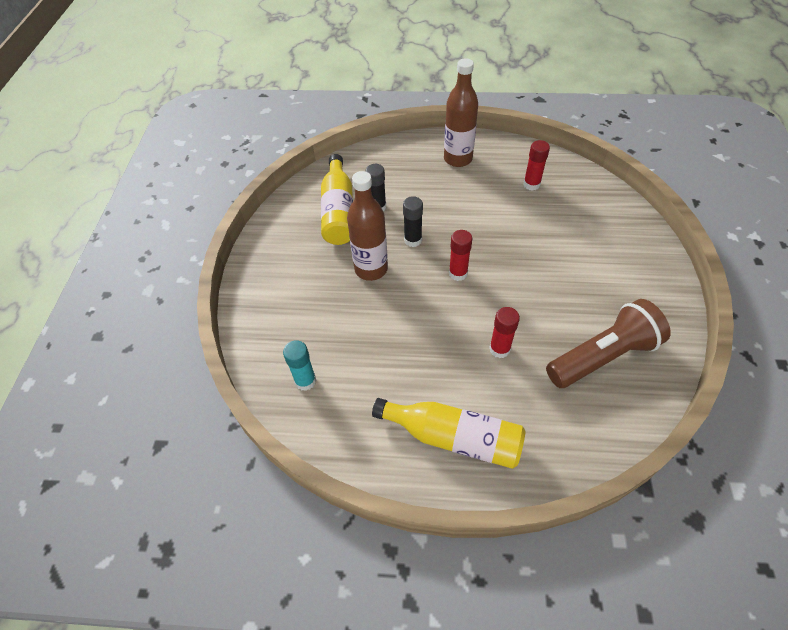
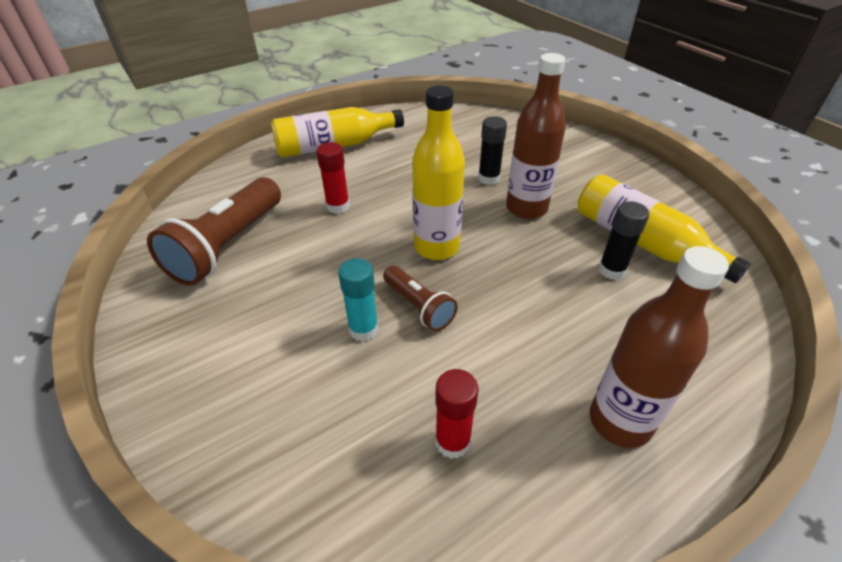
camera: 140 degrees right, 10 degrees down
(305, 381) = (473, 126): turquoise glue stick -> turquoise glue stick (363, 329)
(413, 240) = (523, 255): black glue stick -> black glue stick (489, 178)
(458, 273) = (436, 247): red glue stick -> yellow bottle
(500, 243) = (419, 307): none -> brown flashlight

